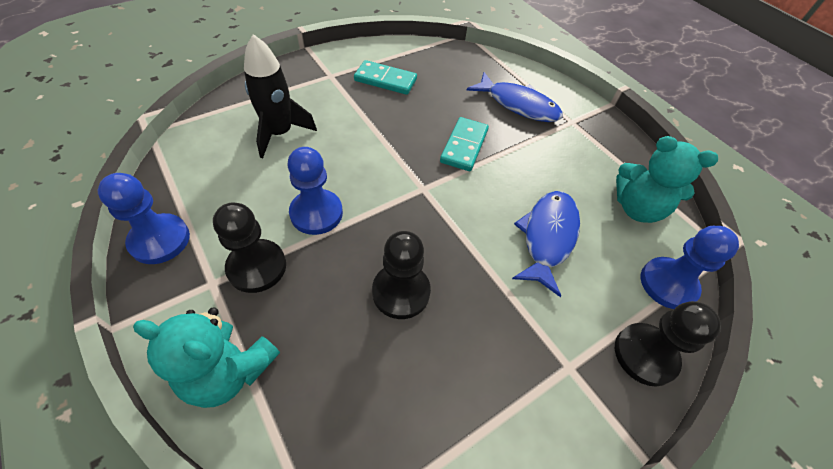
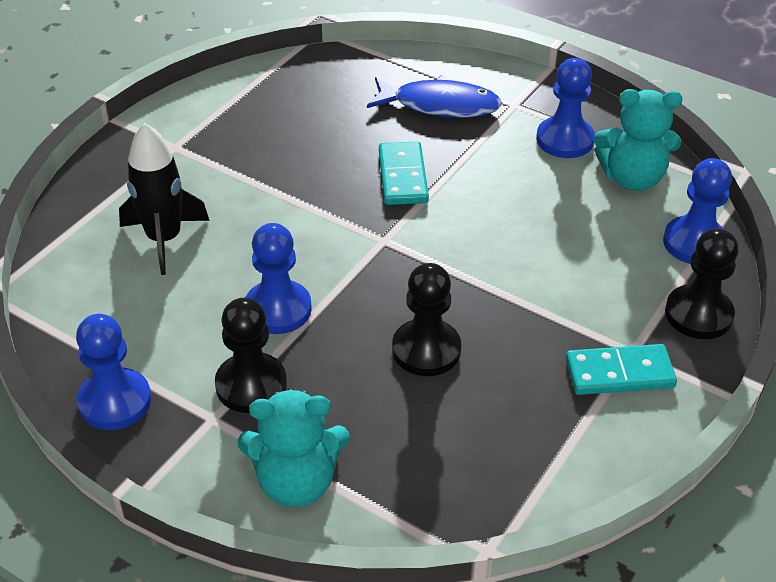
camera: 20 degrees left, 10 degrees down
(385, 80) = (252, 129): turquoise domino -> turquoise domino (619, 373)
(547, 237) = (551, 242): blue fish -> none
(597, 160) = (565, 140): none -> blue pawn

